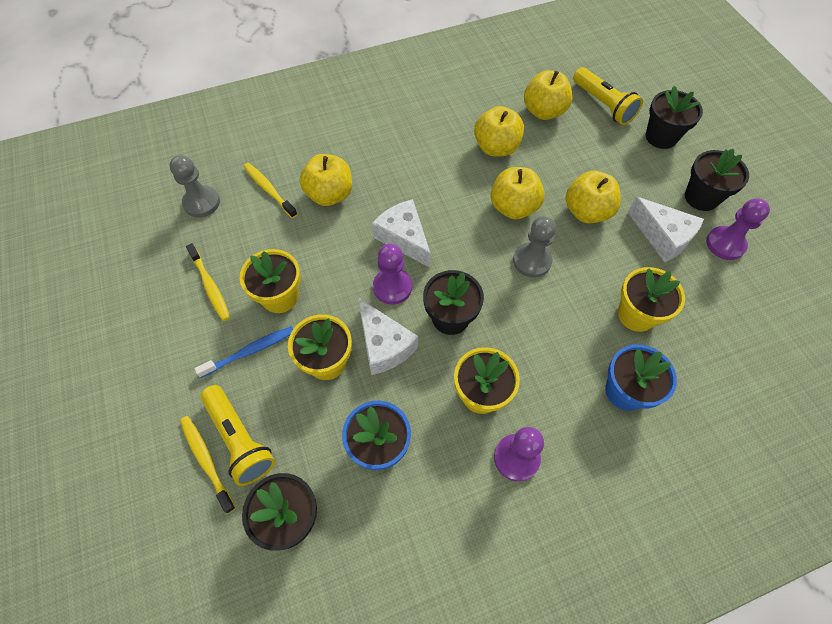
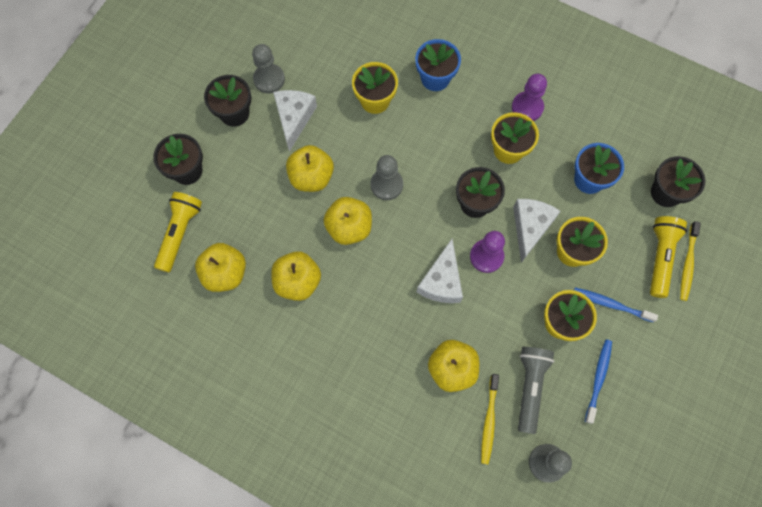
camera: 130 degrees left, 10 degrees up
(210, 286) = (598, 379): yellow toothbrush -> blue toothbrush
(260, 233) = (530, 387): none -> grey flashlight
(725, 244) = (269, 79): purple pawn -> grey pawn

